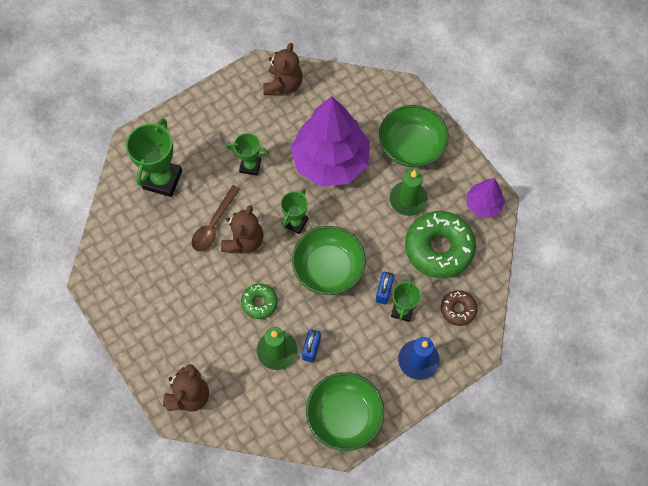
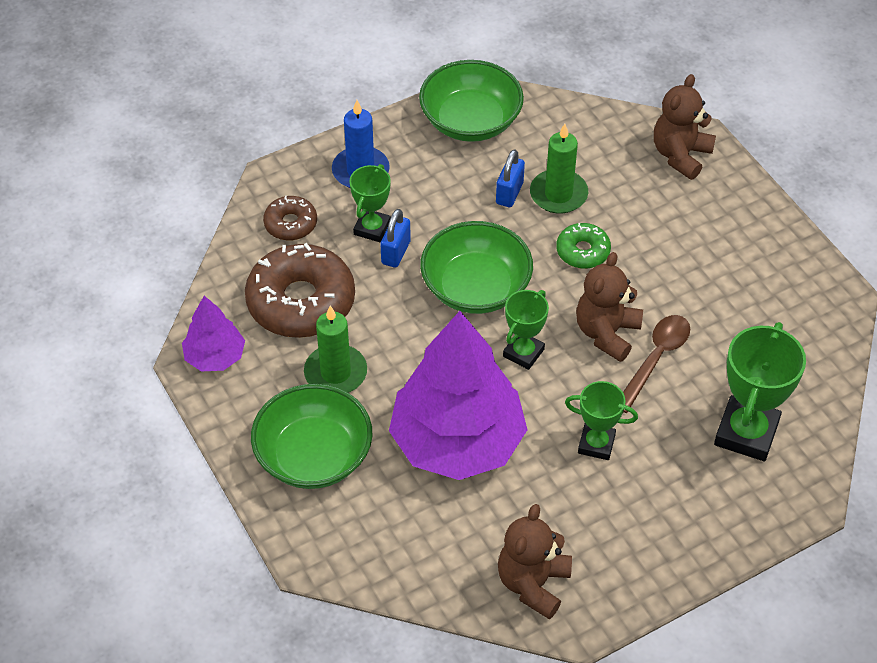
camera: 175 degrees left, 15 degrees down
(439, 248) = (301, 302): green donut -> brown donut

